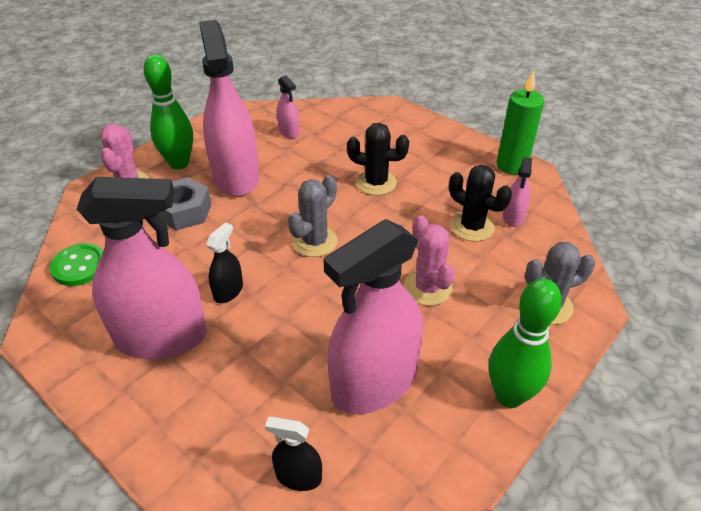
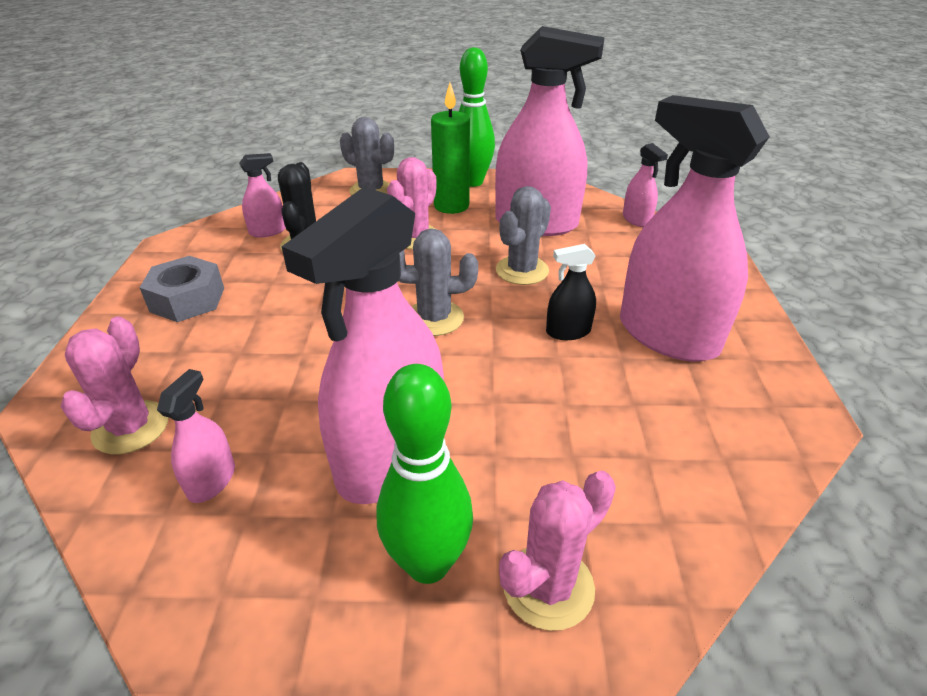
camera: 130 degrees left, 5 degrees down
(79, 266) = (719, 475): green button -> none
(184, 211) = (517, 456): grey nut -> grey nut (187, 300)
(298, 476) = (636, 219): black spray bottle -> pink spray bottle
(315, 318) = (522, 270): none -> grey cactus
(348, 122) = (131, 427): none -> pink cactus
(376, 183) = (283, 327): black cactus -> none
(511, 165) = (167, 257): green candle -> green candle (451, 206)

